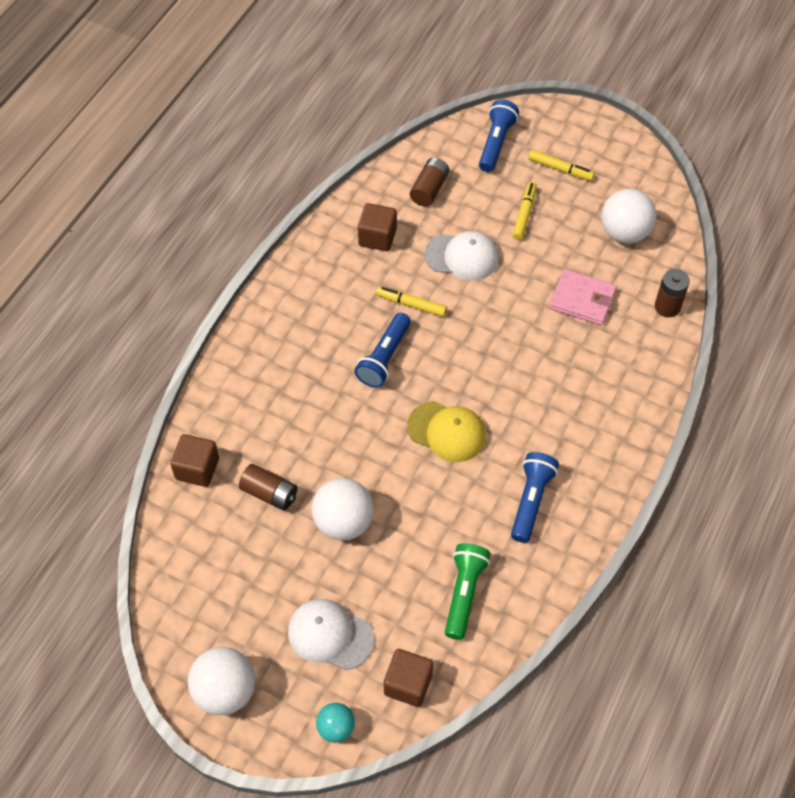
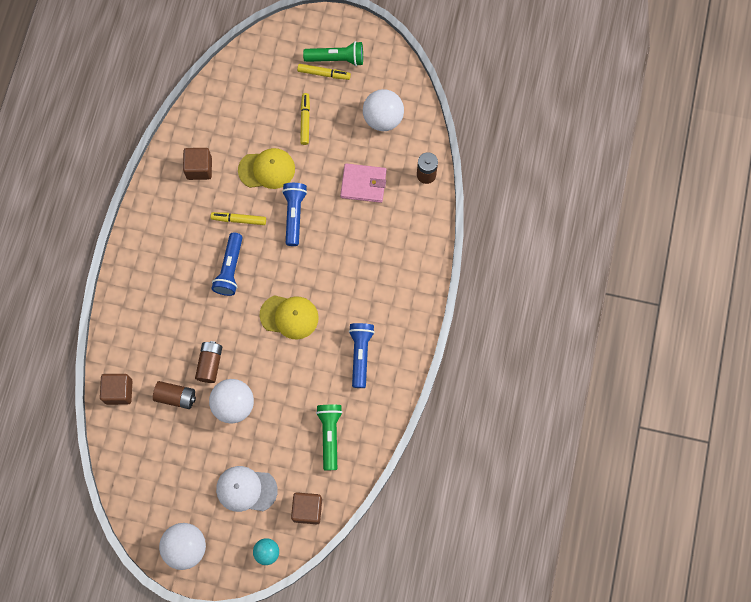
camera: 15 degrees left, 15 degrees up
(429, 189) = (228, 116): brown battery -> brown battery (210, 364)
(462, 256) = (267, 169): white cap -> yellow cap
(496, 143) = (269, 62): blue flashlight -> blue flashlight (294, 215)
(580, 157) = (336, 59): none -> green flashlight

